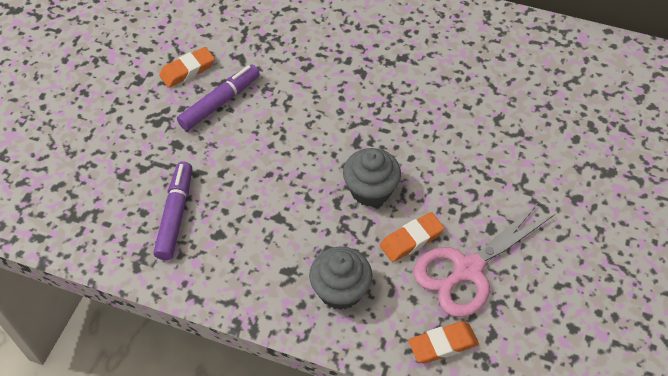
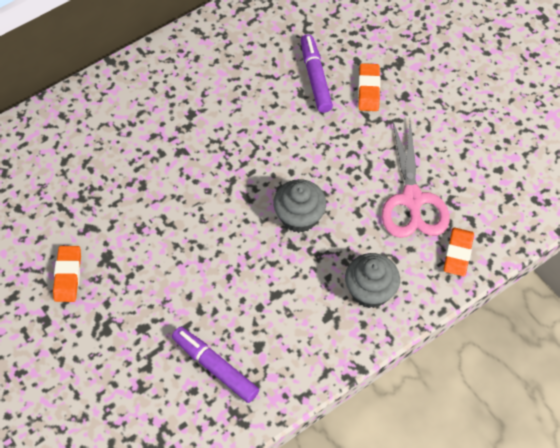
camera: 55 degrees left, 5 degrees up
(220, 102) = (125, 271): purple marker -> purple marker (315, 78)
(411, 240) = (362, 218): orange eraser -> orange eraser (369, 90)

